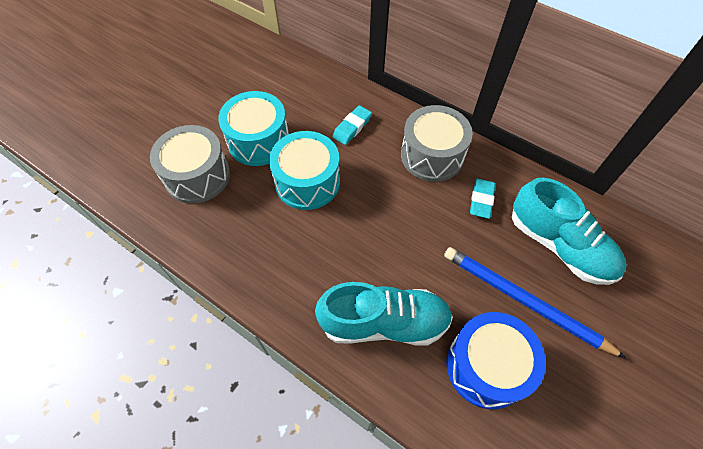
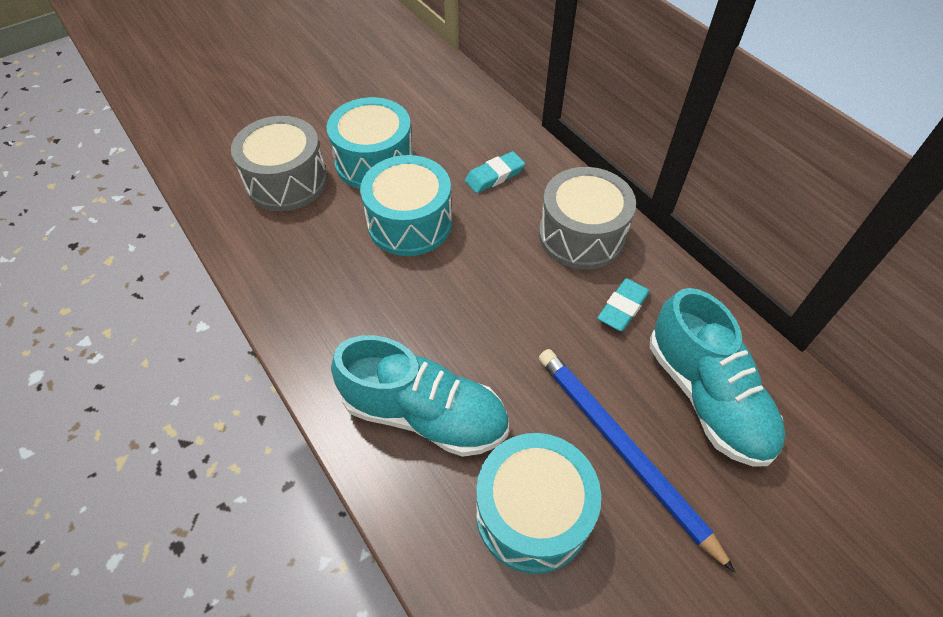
camera: 20 degrees right, 5 degrees down
(486, 366) = (532, 513): blue drum -> turquoise drum

